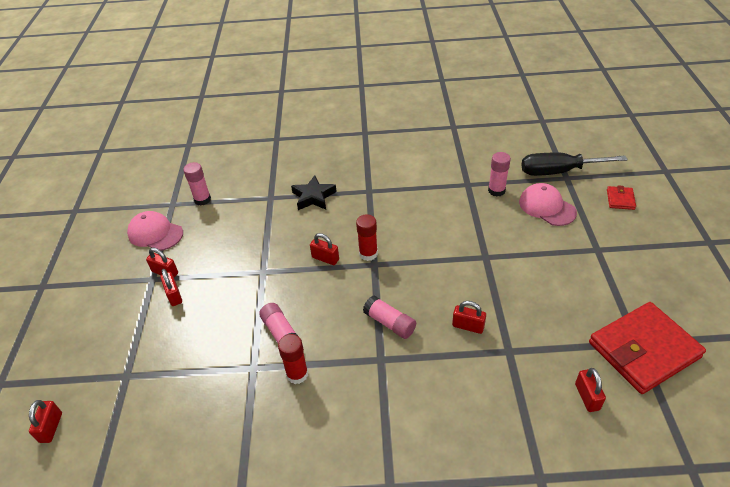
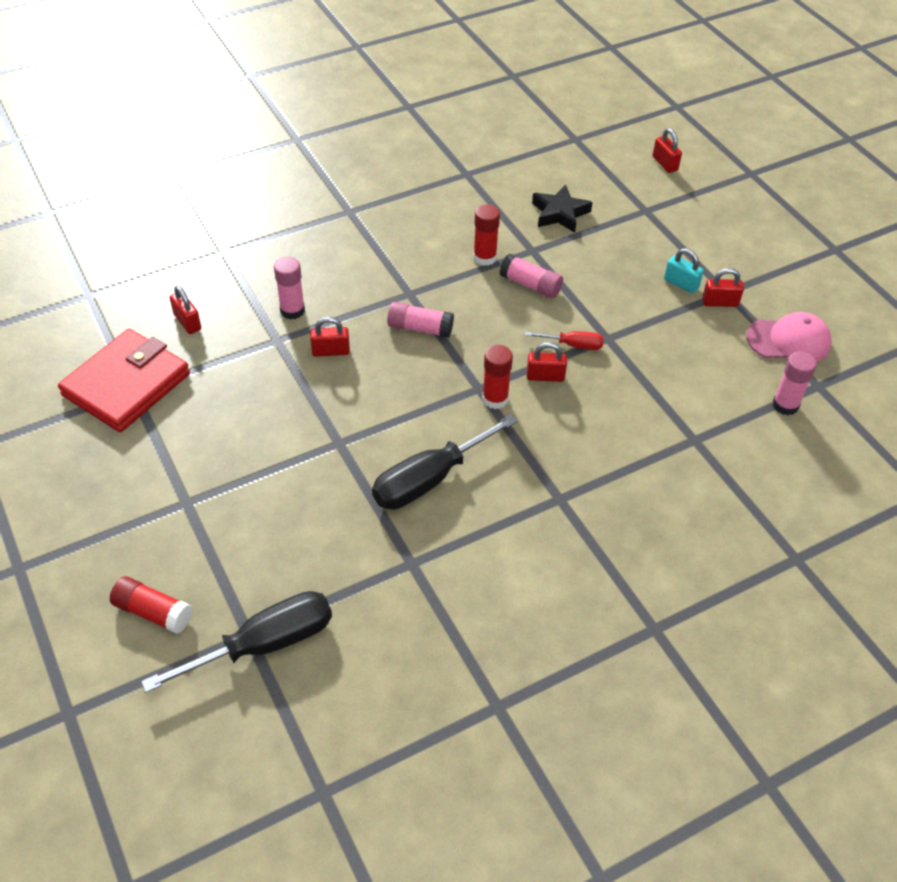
camera: 150 degrees right, 5 degrees up
(174, 295) = (681, 284): red padlock -> turquoise padlock
(289, 274) = (573, 345): none -> red screwdriver
(313, 197) = (633, 461): black star -> black star (560, 213)
(437, 220) = (429, 479): none -> black screwdriver
(496, 190) = (360, 564): pink glue stick -> pink glue stick (292, 310)
(547, 207) = (271, 557): pink cap -> none
(620, 199) = (153, 612): red wallet -> red glue stick

